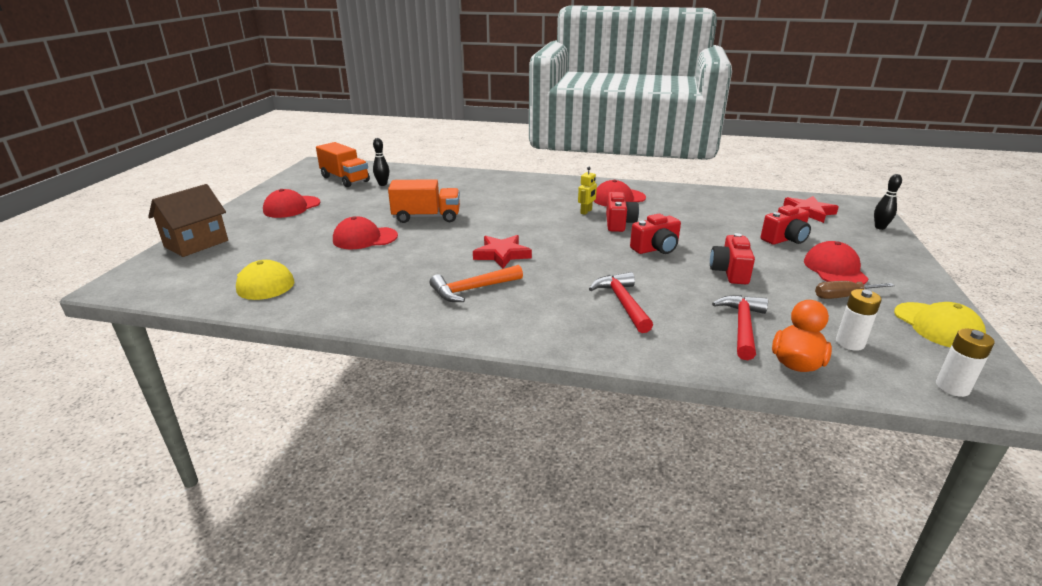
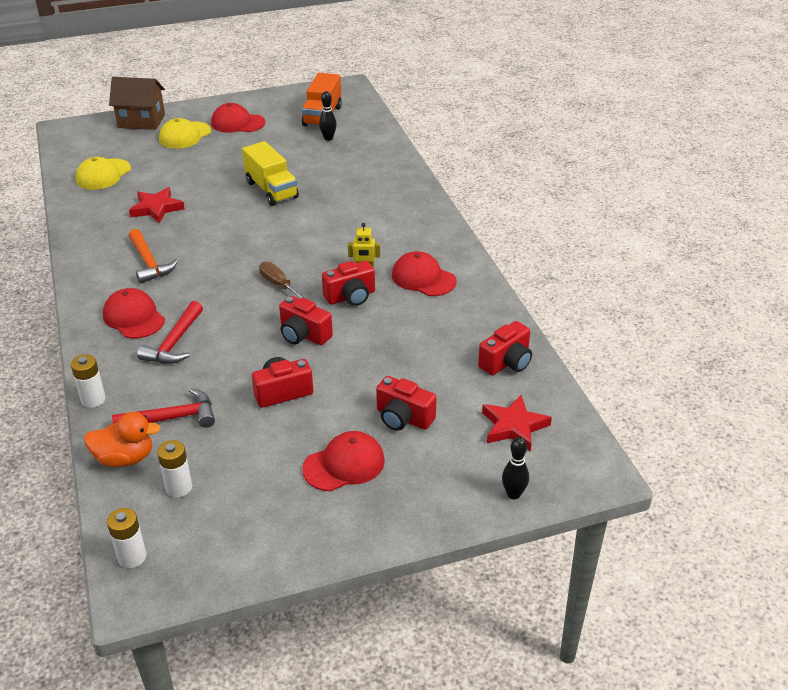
camera: 60 degrees right, 10 degrees up
(365, 238) = (204, 180): red cap -> red cap (133, 317)
(426, 217) = (271, 190): orange truck -> yellow truck
(472, 289) = (149, 263): orange hammer -> orange hammer turned 150 degrees counterclockwise
(502, 254) = (223, 254): red star -> red star (156, 208)
(622, 303) = (174, 343): red hammer -> red hammer turned 150 degrees clockwise
(688, 364) = (93, 400): none -> white battery
(738, 199) = (506, 362): none -> red camera
(843, 296) = (277, 476): brown screwdriver -> brown screwdriver (278, 284)
(937, 326) = (251, 548): yellow cap -> yellow cap (185, 135)

